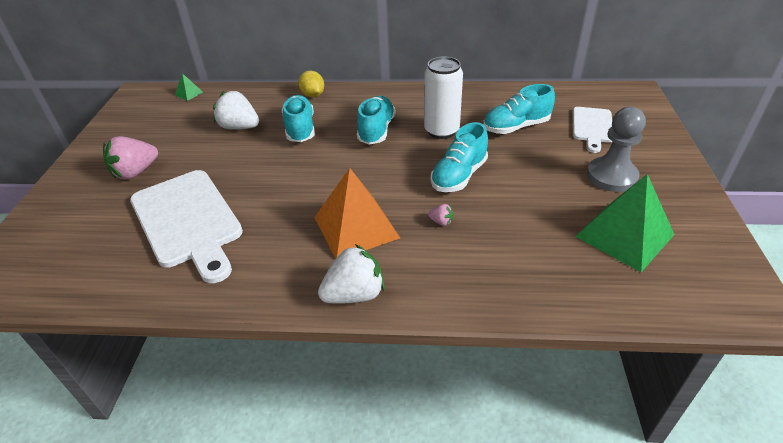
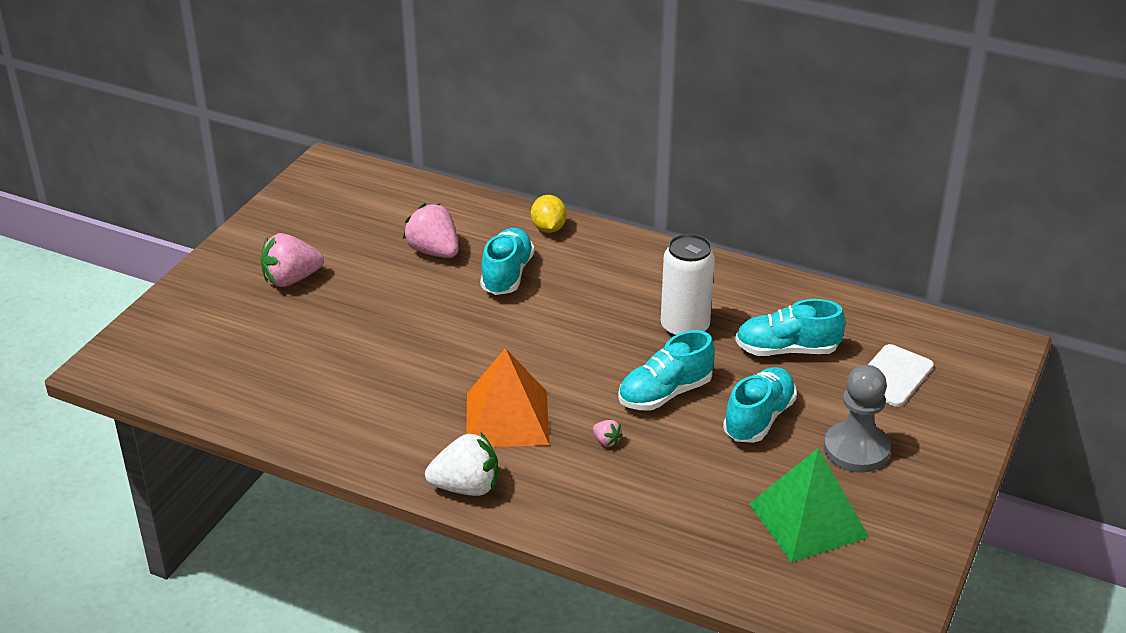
camera: 20 degrees right, 5 degrees down
(187, 221) = (328, 357): white cutting board -> none
(189, 93) = (391, 182): green pyramid -> none
(239, 127) = (434, 251): white strawberry -> pink strawberry
(376, 130) = (601, 304): turquoise shoe -> turquoise shoe (759, 419)

